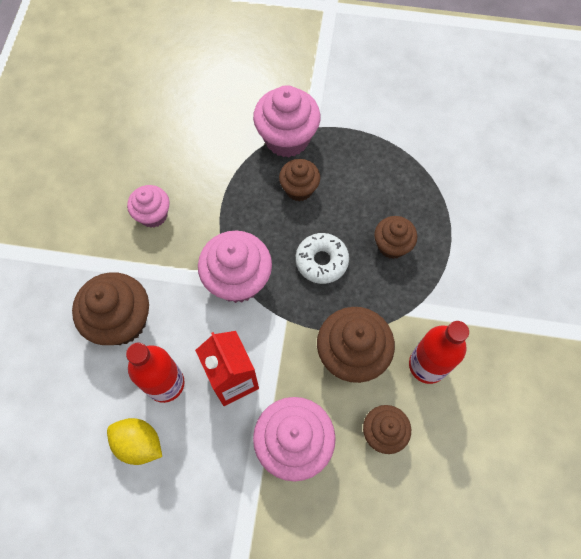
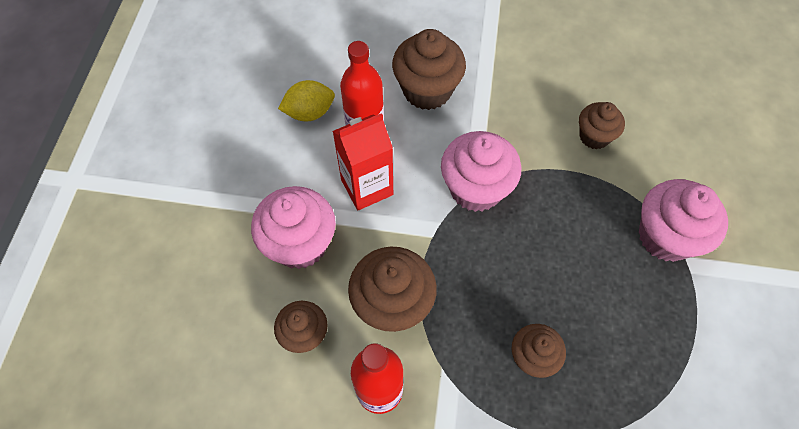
camera: 90 degrees right, 5 degrees down
(139, 443) = (309, 112): yellow lemon -> yellow lemon turned 45 degrees clockwise
(153, 215) = (544, 108): pink cupcake -> none
(299, 189) = (597, 250): brown cupcake -> brown cupcake (594, 136)
(321, 261) = (505, 274): white donut -> none

